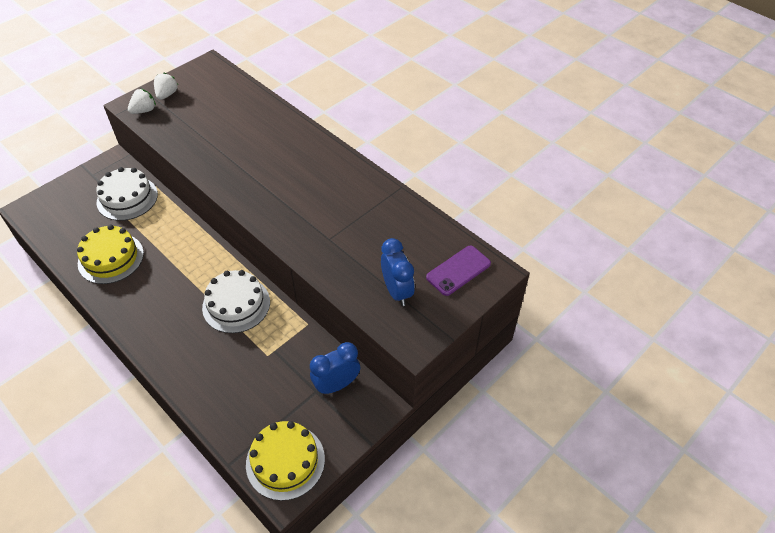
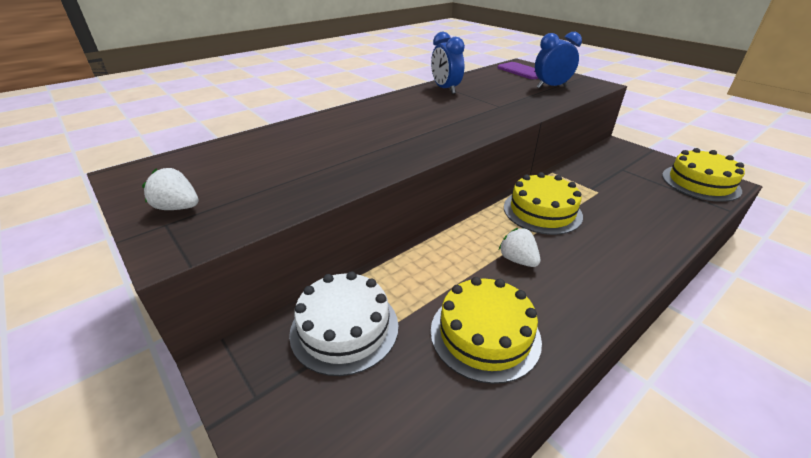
camera: 85 degrees left, 15 degrees down
(144, 110) = (206, 229): white strawberry -> white strawberry (517, 260)
(236, 304) = (542, 211): white cake -> yellow cake
(336, 385) = (610, 160): blue clock -> blue clock (445, 89)

